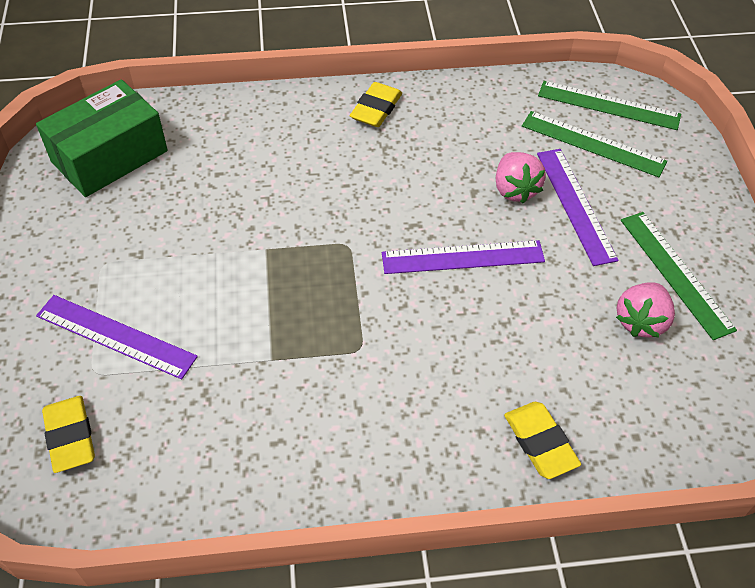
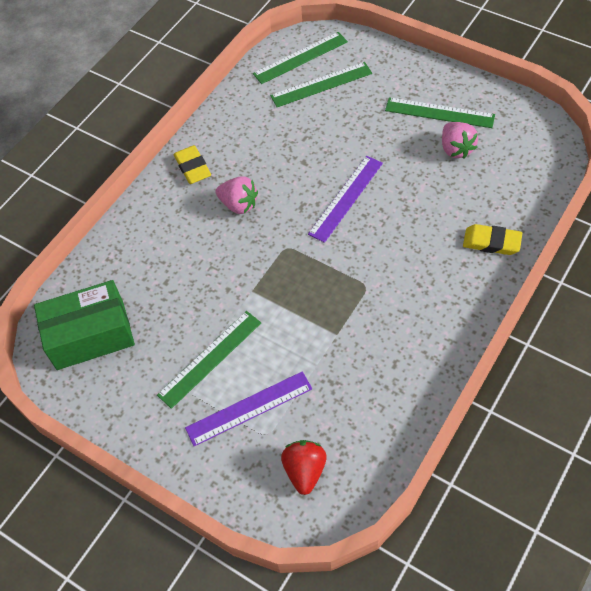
camera: 45 degrees left, 5 degrees up
(70, 436) = (305, 471): yellow eraser -> red strawberry
(109, 156) = (90, 335): green box -> green box turned 75 degrees clockwise
(153, 265) = (210, 358): none -> green ruler
(515, 190) = (320, 142): pink strawberry -> pink strawberry (239, 204)
(575, 205) = (356, 123): purple ruler -> none

